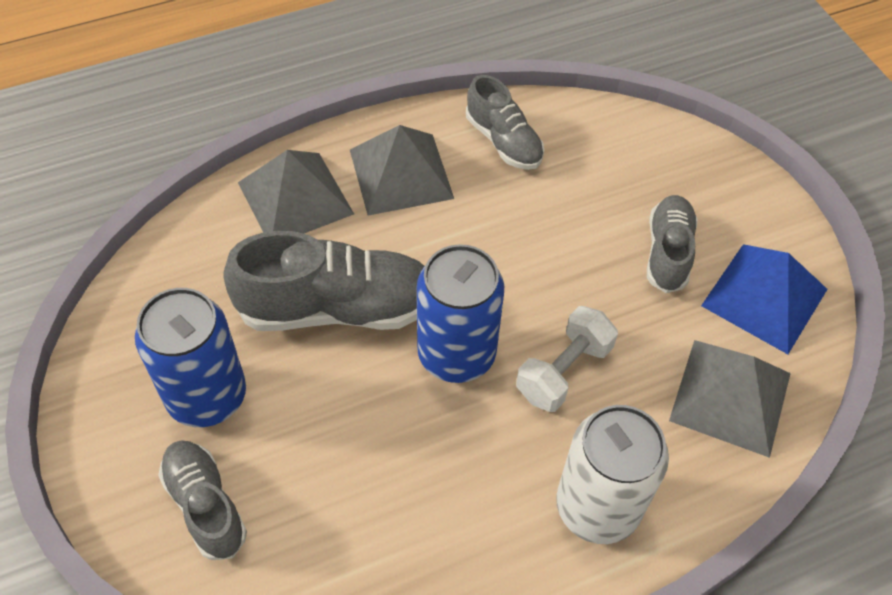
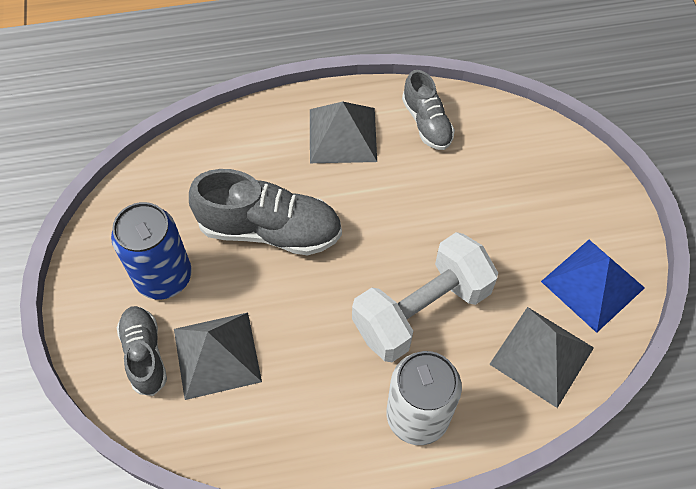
camera: 15 degrees right, 5 degrees up
(295, 198) = (261, 140): grey pyramid -> grey pyramid (217, 355)
(456, 354) = (346, 281): blue can -> none
(563, 371) = (421, 311): white dumbbell -> white dumbbell, size x1.71
(668, 252) = (527, 234): grey shoe -> none

